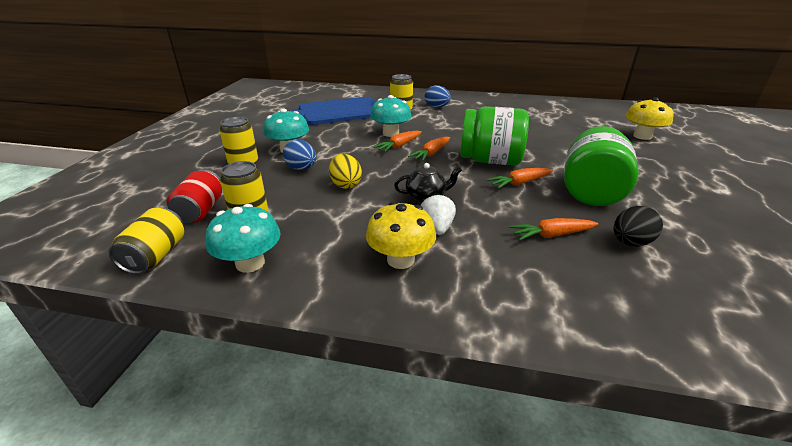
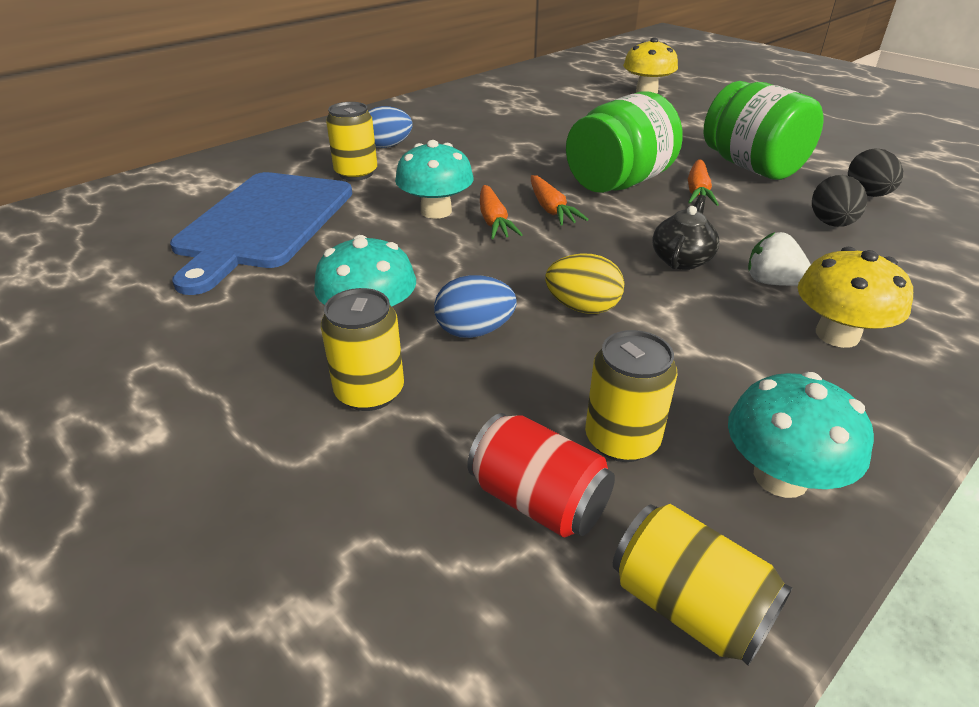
camera: 55 degrees left, 5 degrees up
(551, 235) = (831, 224): orange carrot -> black egg

